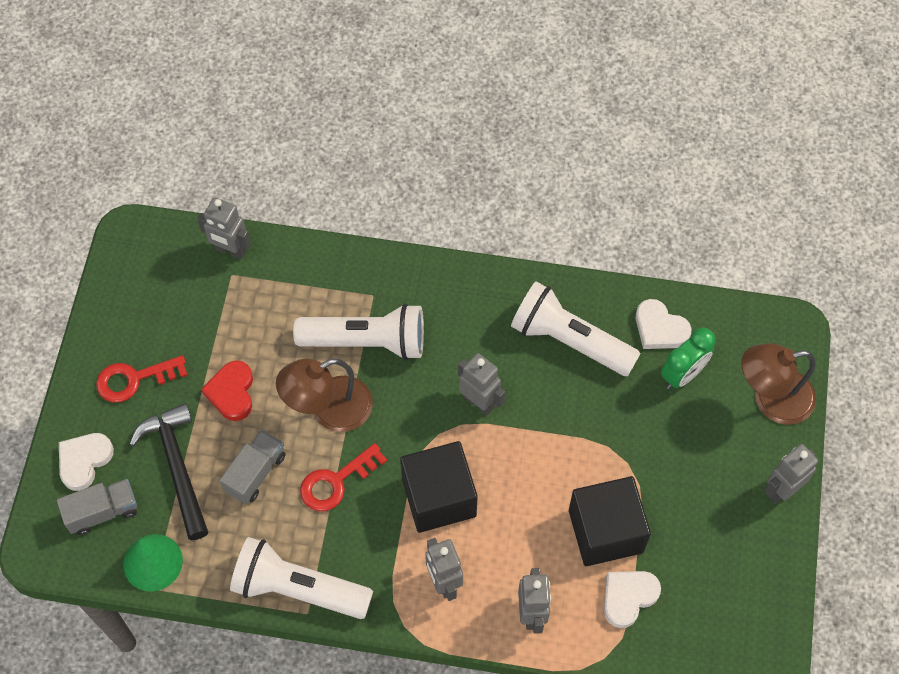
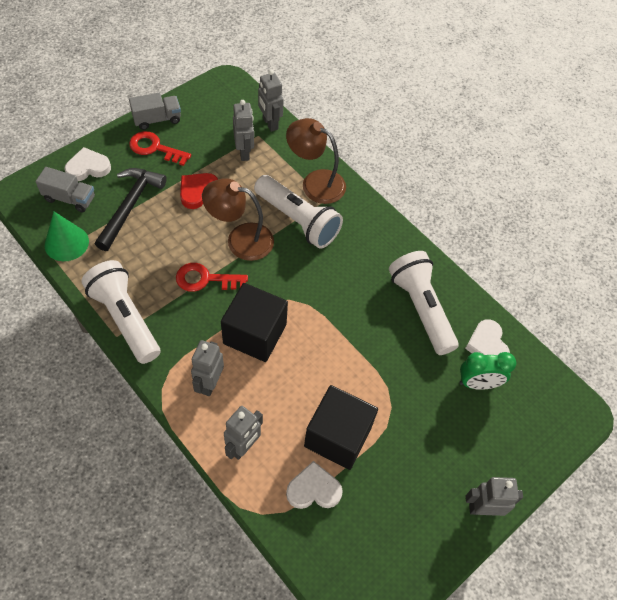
camera: 35 degrees right, 5 degrees down
(255, 473) = (167, 240): grey truck -> grey truck (157, 119)
(479, 402) = (331, 300): grey robot -> grey robot (244, 152)
(771, 399) = (527, 445): brown lamp -> brown lamp (315, 182)

